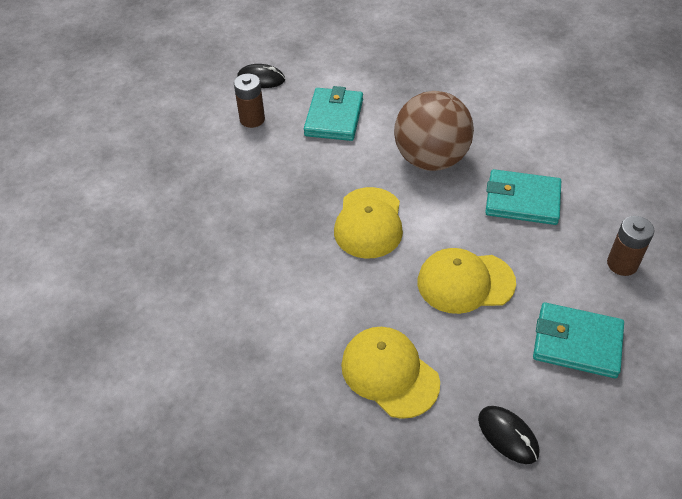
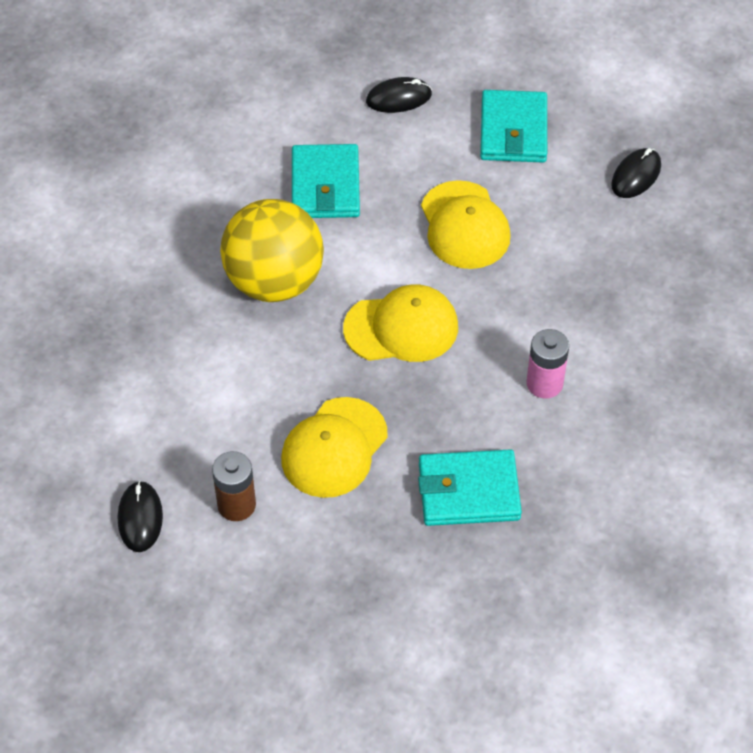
camera: 105 degrees left, 5 degrees up
(287, 302) = (544, 383): none -> pink battery
(334, 117) = (213, 403): turquoise wallet -> turquoise wallet (468, 491)
(389, 373) = (602, 274): yellow cap -> yellow cap (334, 448)
(430, 159) = (274, 281): brown ball -> yellow ball
(622, 264) = (398, 98): brown battery -> black mouse

